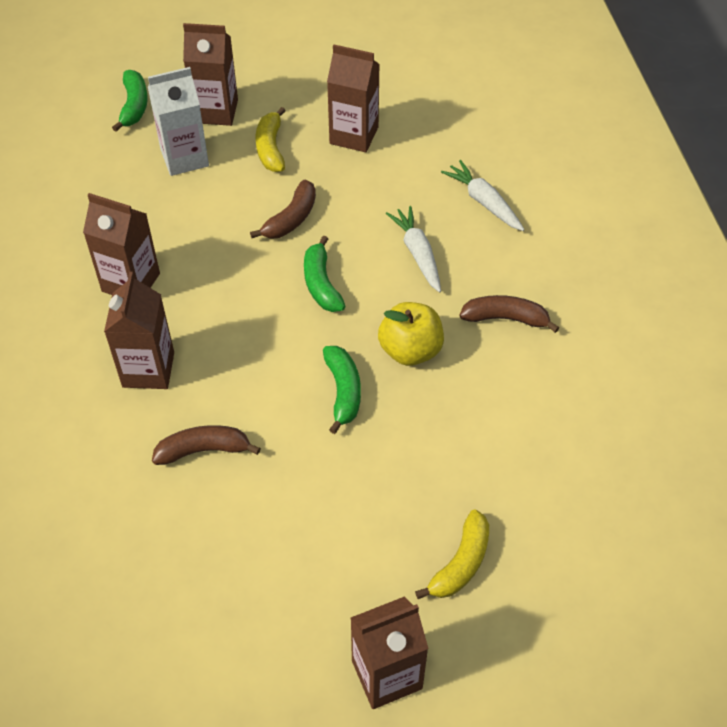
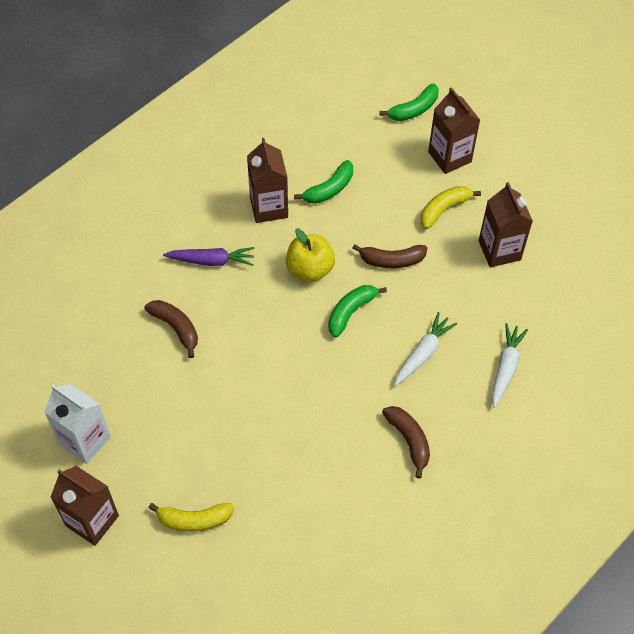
camera: 55 degrees right, 5 degrees up
(148, 369) = (211, 261): brown carton -> purple carrot
(184, 158) = (393, 167): white carton -> white carton (84, 440)
(343, 391) = (274, 377): green banana -> green banana (329, 189)
(410, 350) = (336, 397): yellow apple -> yellow apple (310, 269)

